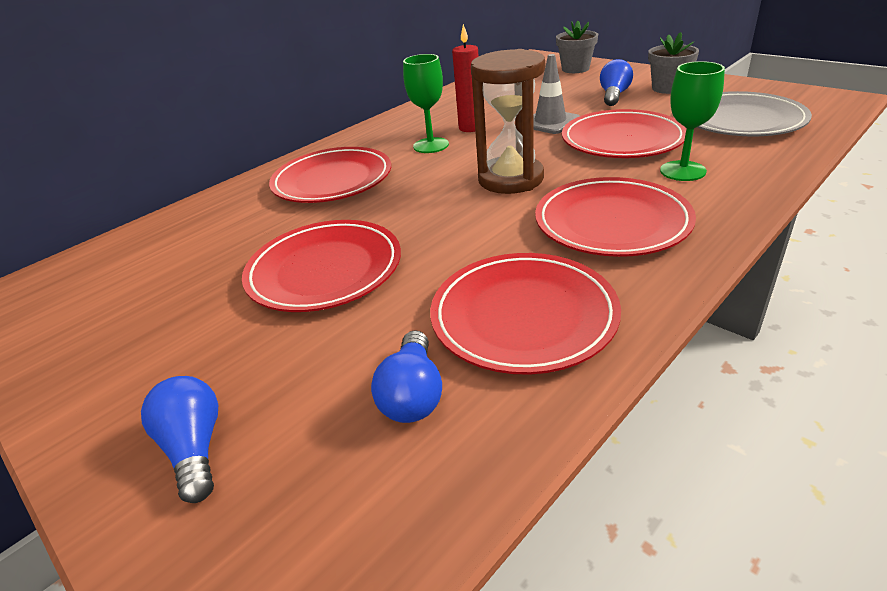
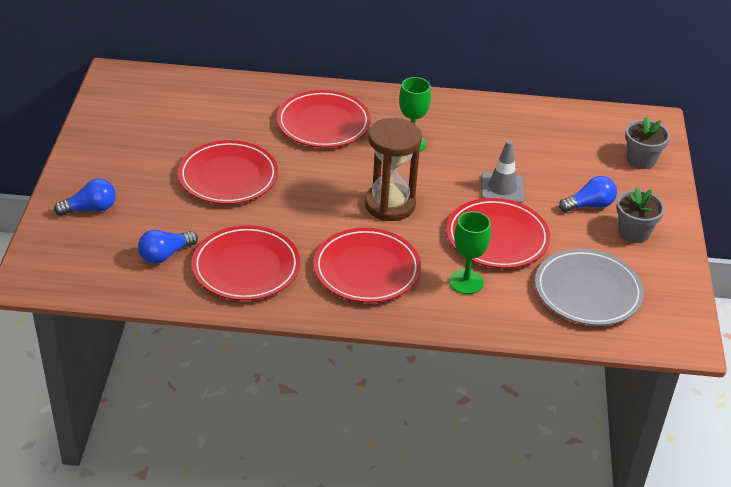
camera: 45 degrees right, 5 degrees up
(195, 448) = (90, 209): blue light bulb -> blue light bulb turned 45 degrees clockwise
(470, 128) = (457, 150): red candle -> none

